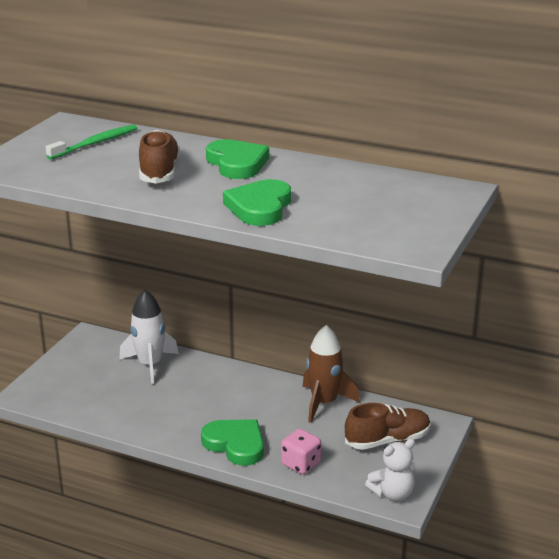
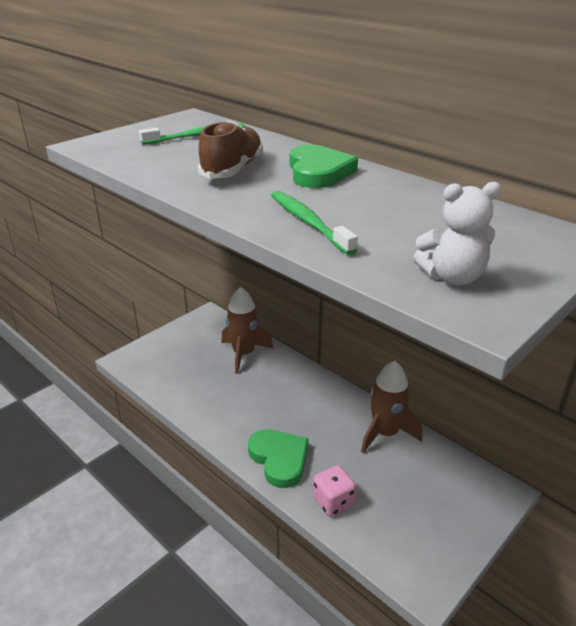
camera: 20 degrees right, 5 degrees up
(150, 365) = (244, 354): white rocket -> brown rocket
(259, 207) = (308, 222): green heart -> green toothbrush
(387, 440) = (435, 497): brown shoe -> none
(392, 494) = (417, 572): white teddy bear -> white teddy bear (452, 277)

